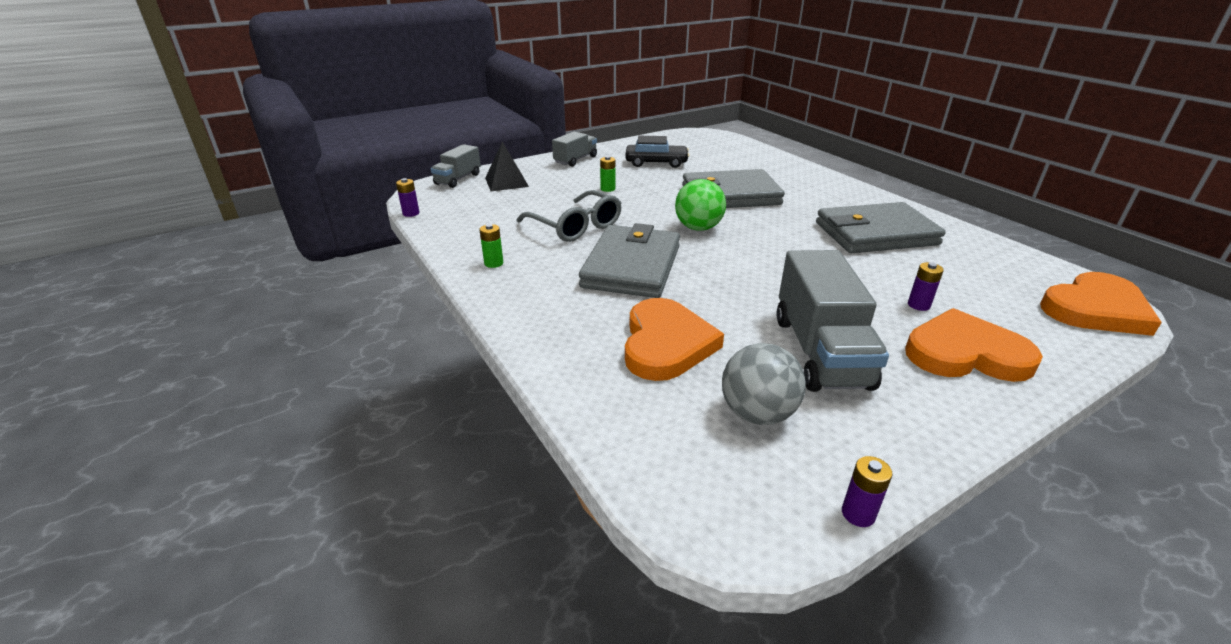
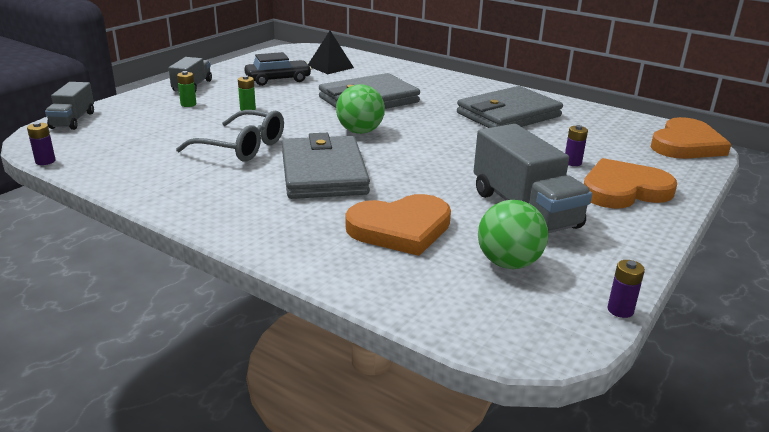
camera: 25 degrees left, 5 degrees down
(493, 263) = (183, 193): green battery -> green battery (188, 104)
(506, 182) = (133, 116): black pyramid -> black pyramid (330, 67)
(666, 344) = (400, 228): orange heart -> orange heart turned 90 degrees clockwise
(757, 413) = (508, 263): grey ball -> green ball

